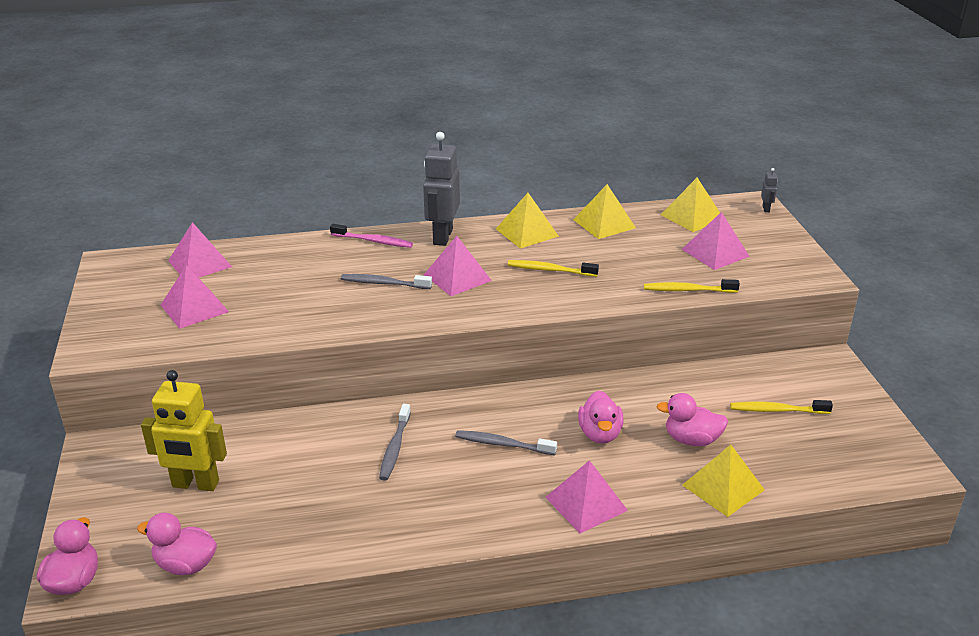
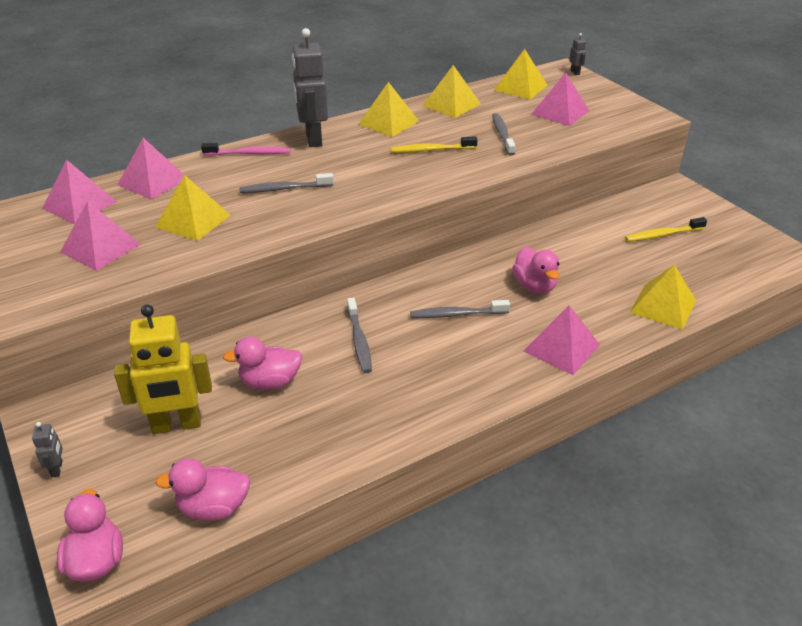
camera: 20 degrees left, 5 degrees up
(84, 496) = (57, 469): none -> grey robot
(285, 299) = (193, 221): none -> yellow pyramid
(457, 277) = (351, 171): pink pyramid -> pink pyramid (152, 181)
(634, 266) = (502, 135): none -> grey toothbrush
(688, 290) = (560, 146): yellow toothbrush -> none
(691, 439) = (612, 273): pink duck -> pink duck (270, 382)

